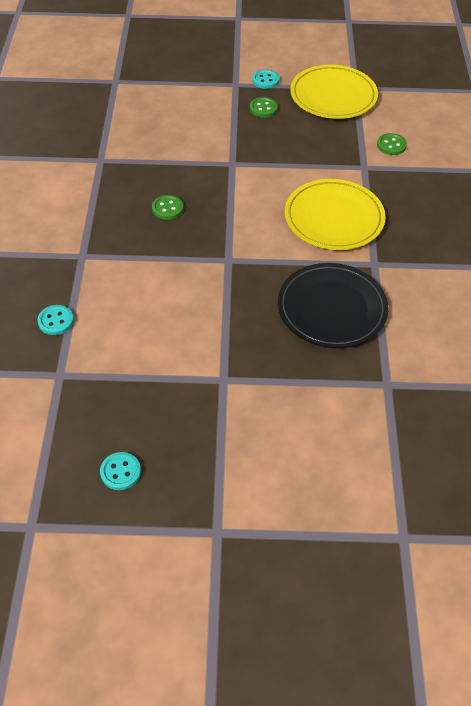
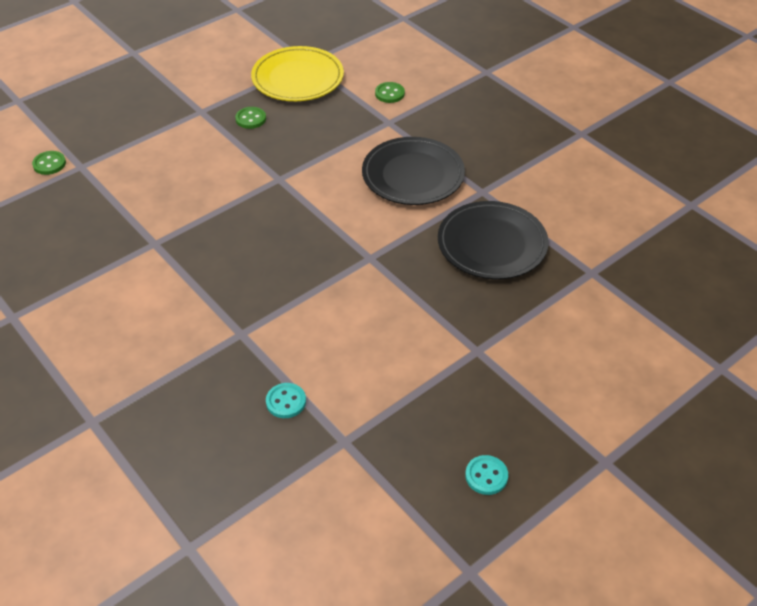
camera: 40 degrees left, 5 degrees down
(167, 208) = (268, 248): green button -> green button (49, 164)
(265, 80) = (224, 94): turquoise button -> none
(334, 218) = (413, 175): yellow plate -> black plate

